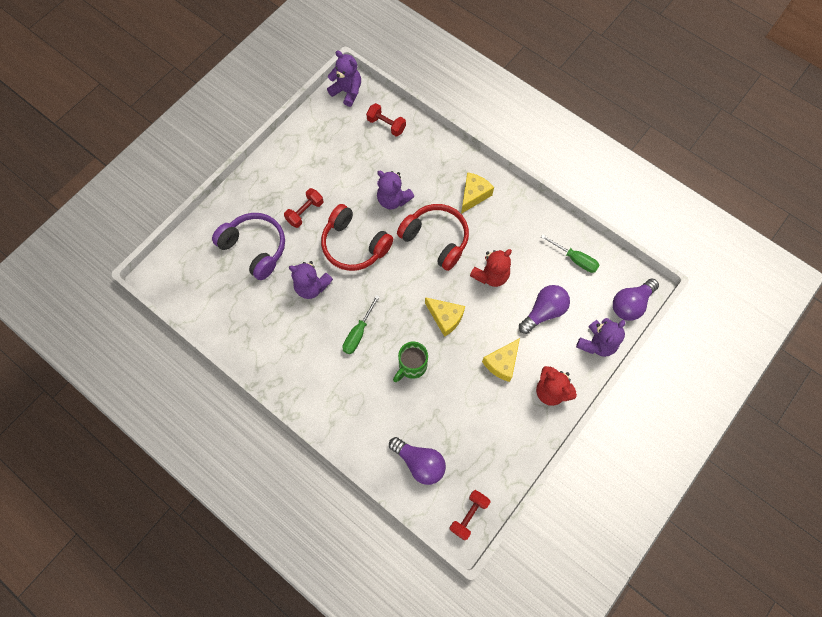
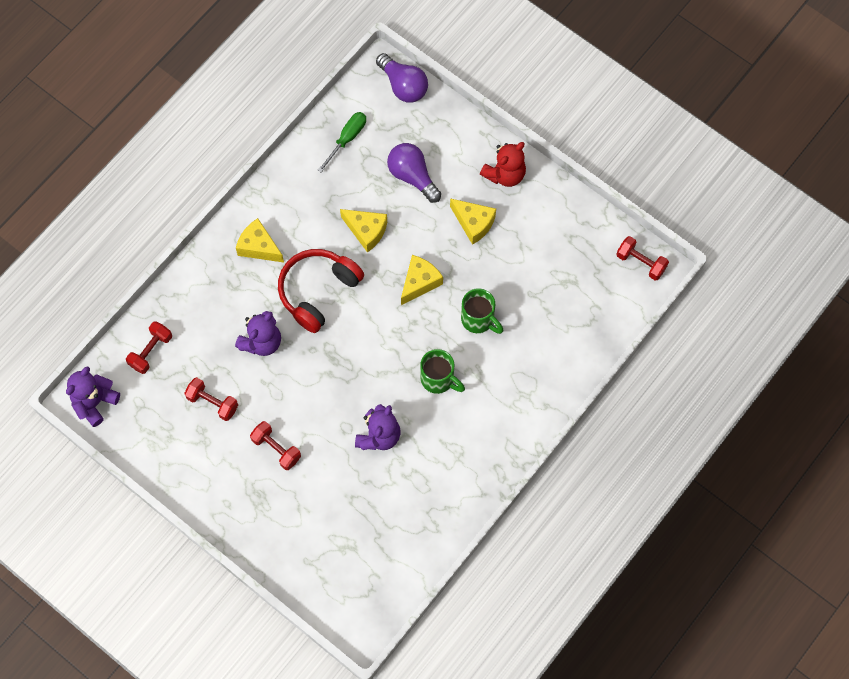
camera: 90 degrees left, 0 degrees up
(255, 248) = (325, 508): purple headphones -> none
(344, 167) = (212, 402): none -> red dumbbell
(354, 245) = (324, 387): red headphones -> none
(358, 333) = (438, 379): green screwdriver -> green mug
(419, 462) = (587, 311): purple light bulb -> none
(491, 275) = (366, 231): red teddy bear -> yellow cheese
(596, 343) = (450, 124): purple teddy bear -> none

